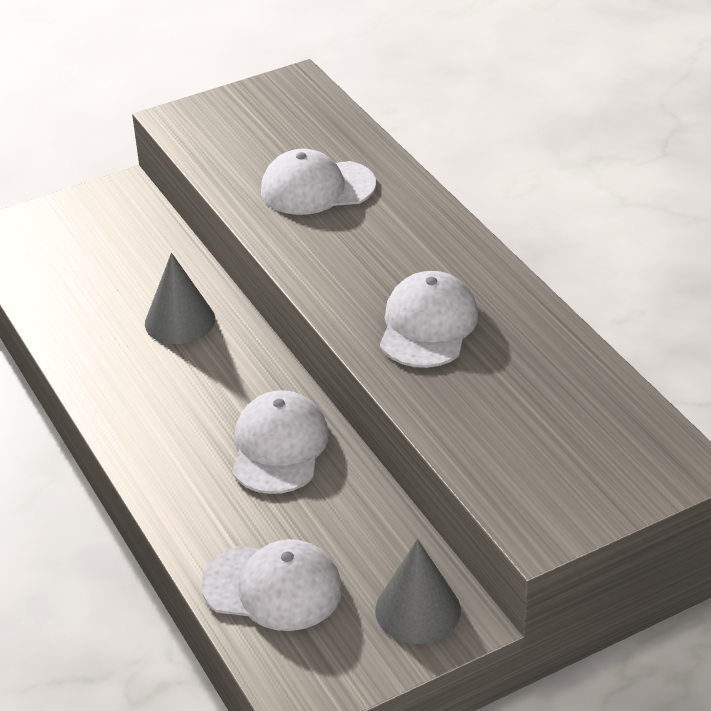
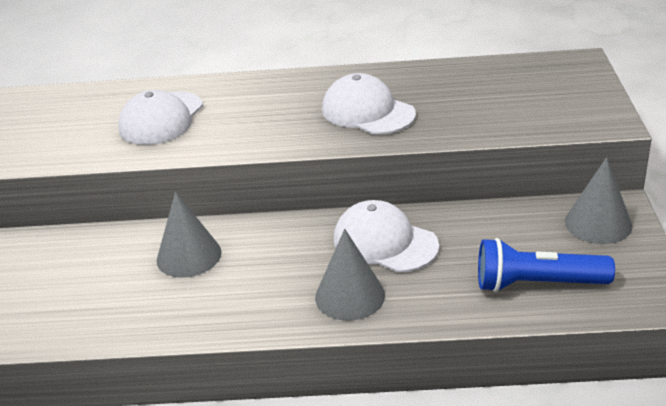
camera: 60 degrees left, 5 degrees down
(178, 453) = (350, 296): none -> grey cone
(272, 587) = (537, 284): white cap -> blue flashlight

